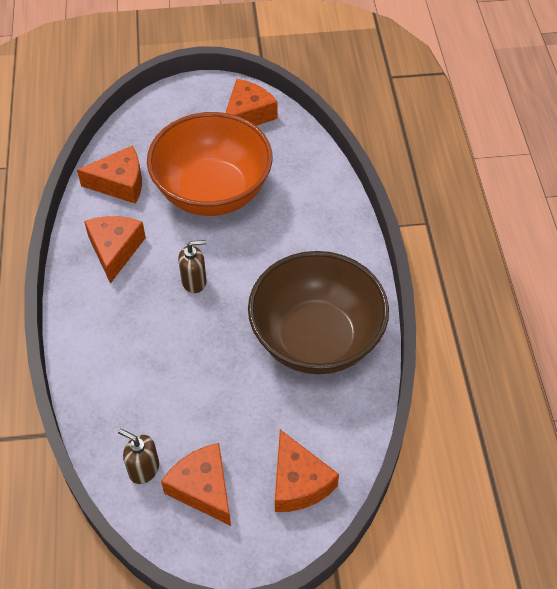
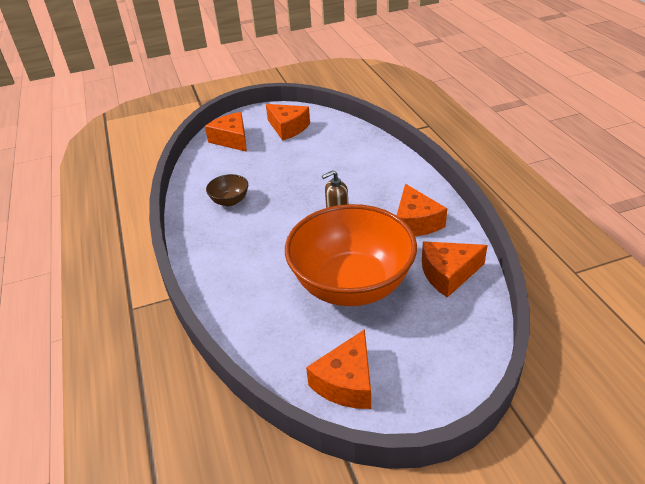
camera: 170 degrees right, 15 degrees down
(143, 469) = (326, 128): brown soap dispenser -> none
(316, 339) = (230, 201): brown bowl -> brown bowl, size x0.40

